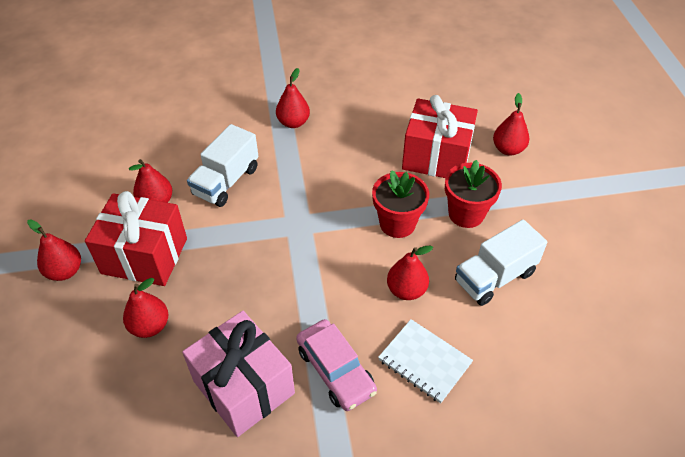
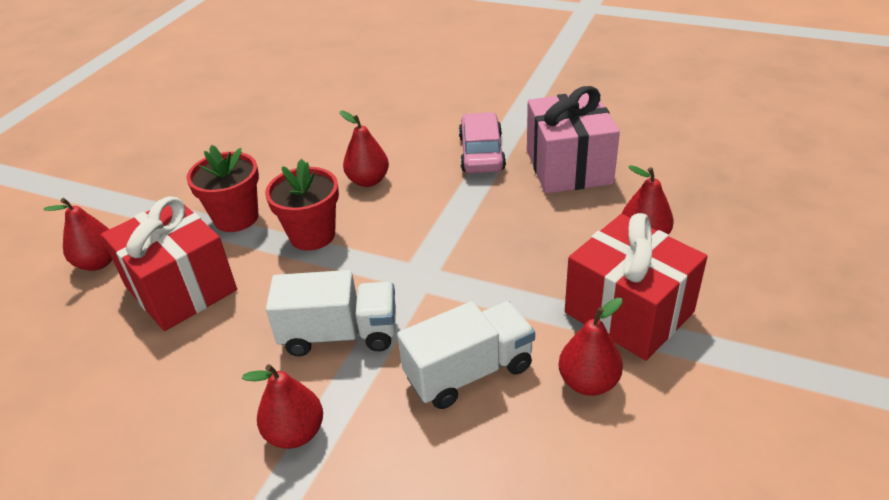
camera: 145 degrees left, 10 degrees down
(65, 271) = (745, 333): red pear -> none
(424, 362) = (406, 136): white notebook -> none
(495, 277) = (283, 164): white truck -> white truck (340, 334)

